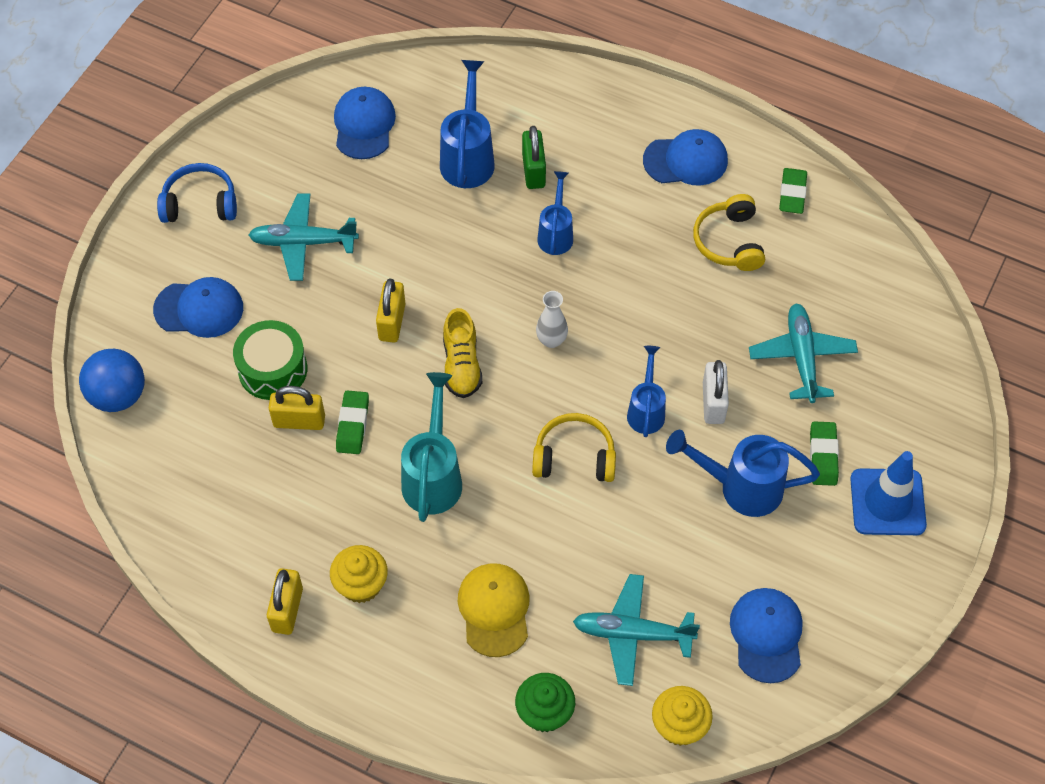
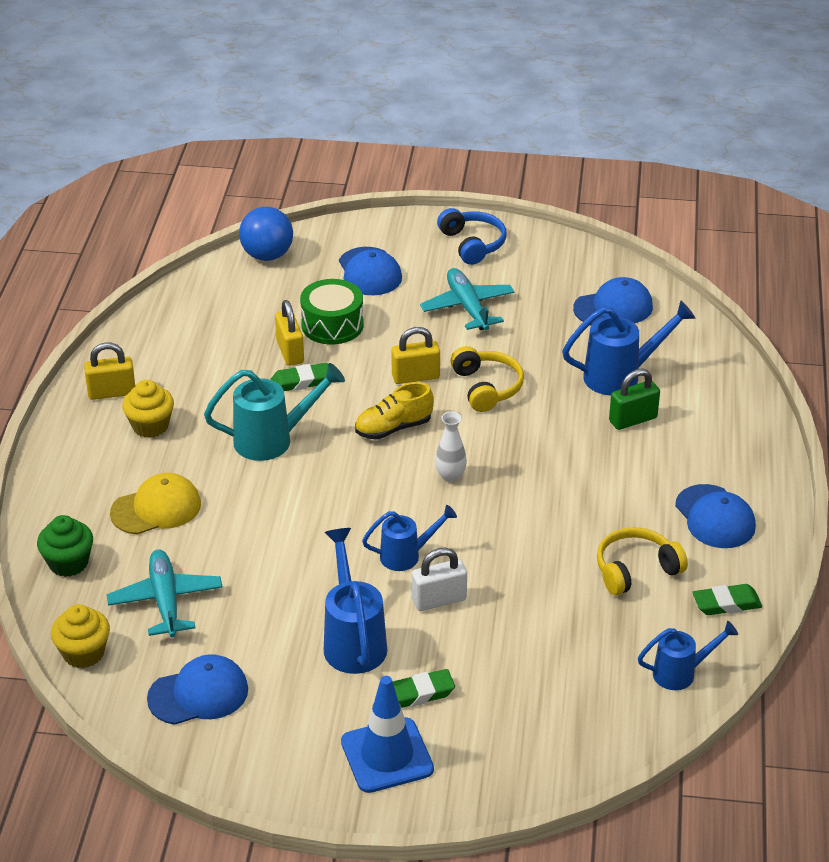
camera: 70 degrees right, 20 degrees down
(556, 233) = (570, 451): blue watering can -> blue watering can (681, 673)
(574, 457) = (333, 520): yellow headphones -> yellow headphones (487, 387)
(801, 357) = (527, 653): turquoise plane -> none

